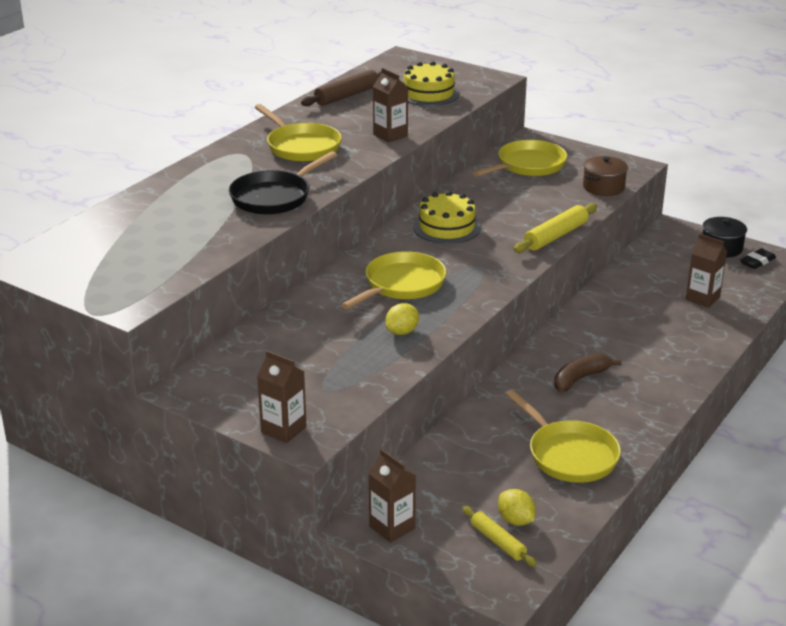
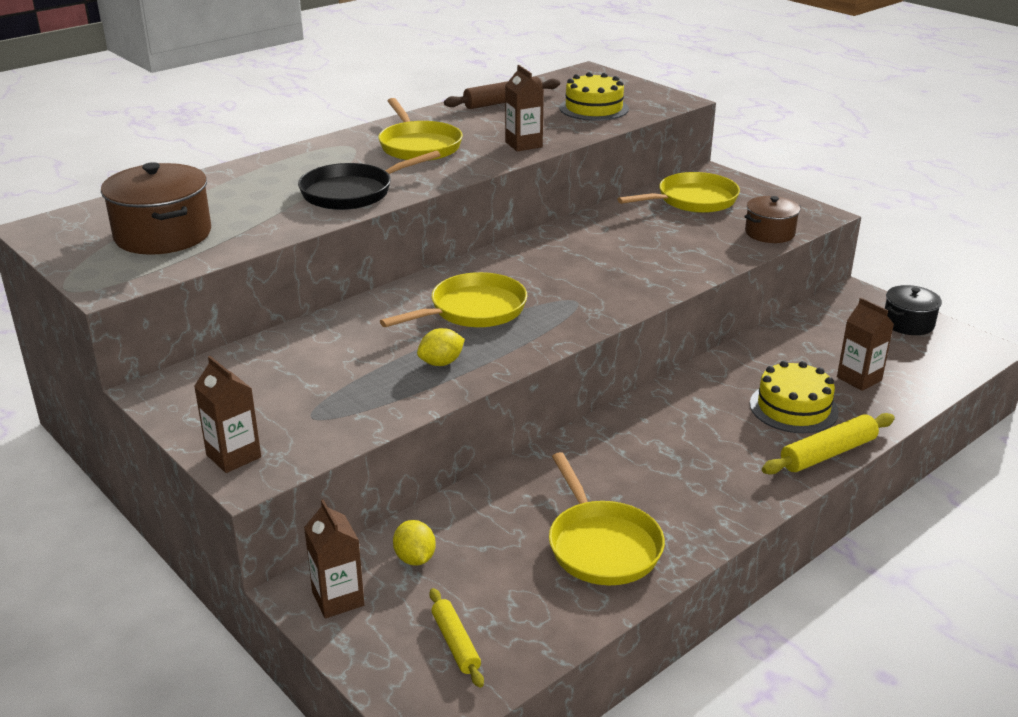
camera: 15 degrees right, 0 degrees up
(138, 255) = (163, 235): none -> brown pot
(446, 227) = (562, 254): yellow cake -> yellow cake (793, 408)
(516, 520) = (492, 619): yellow lemon -> yellow lemon (415, 558)
(555, 236) = (684, 279): yellow rolling pin -> yellow rolling pin (828, 453)
(580, 378) = (661, 452): brown banana -> none
(757, 261) = (947, 345): black eraser -> none

